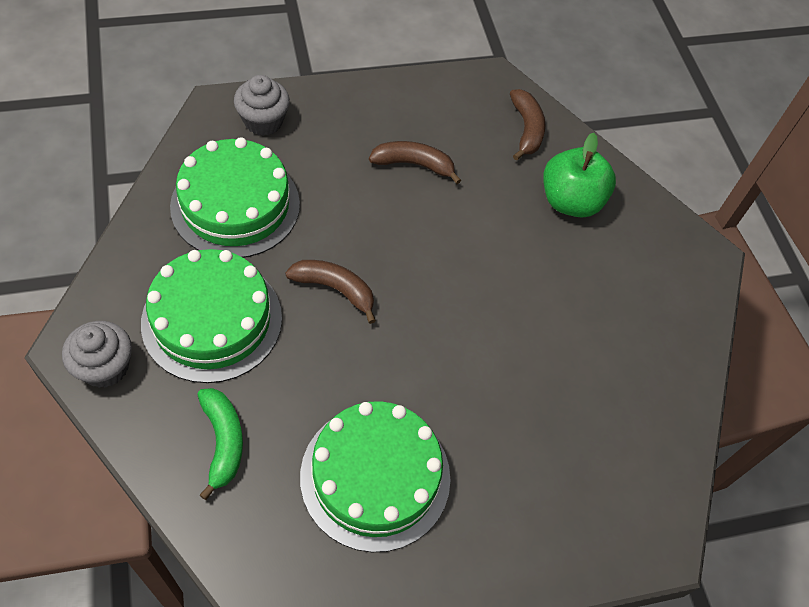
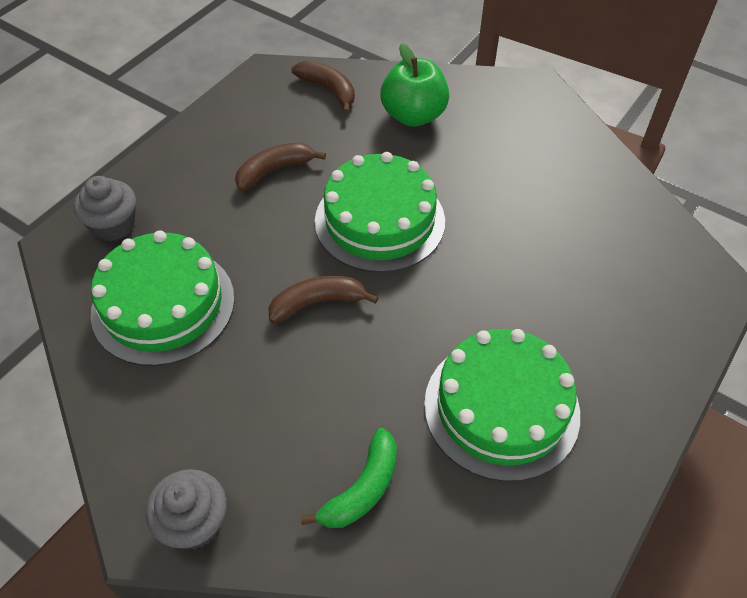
camera: 35 degrees left, 5 degrees down
(212, 320) = (245, 406): green cake -> green cake (379, 221)
(223, 442) = (362, 489): green banana -> green banana turned 90 degrees clockwise

